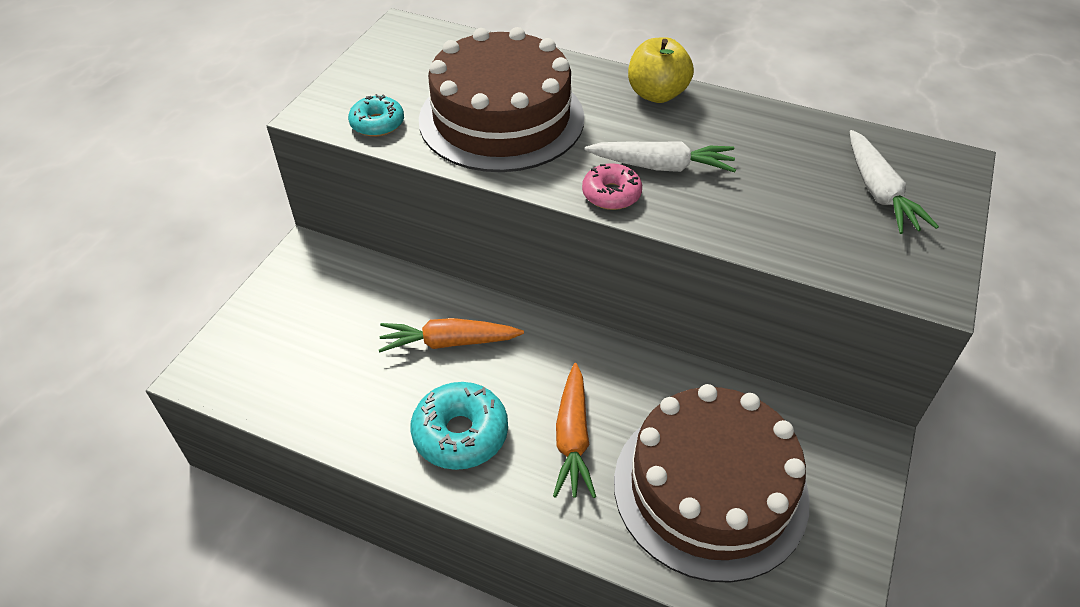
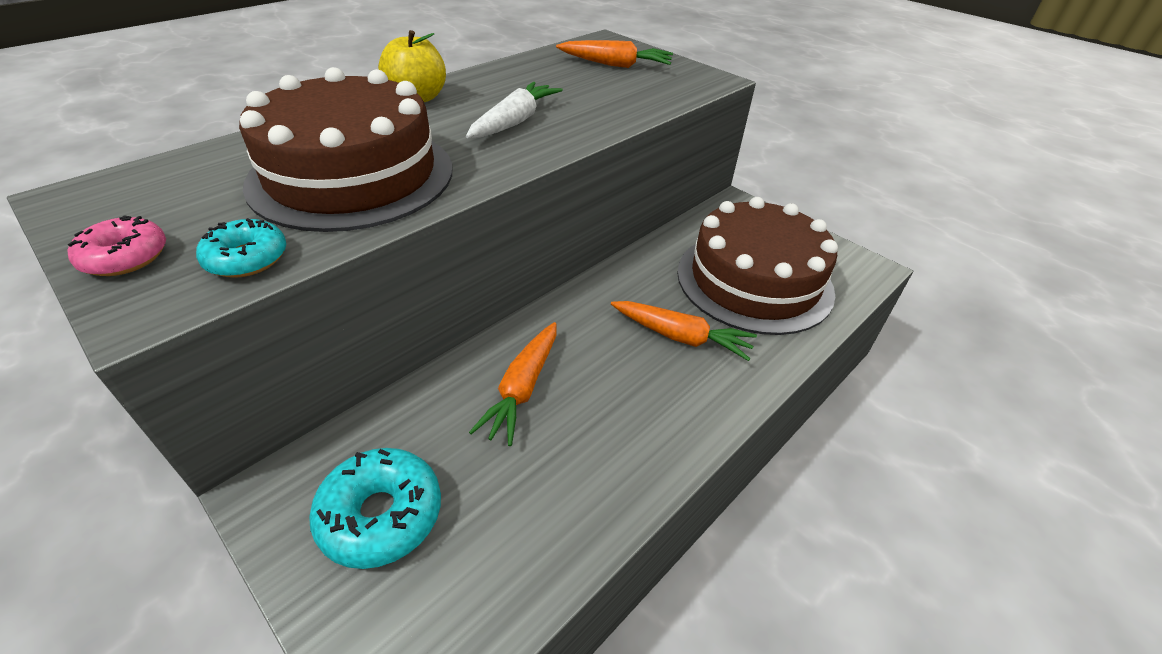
camera: 70 degrees left, 5 degrees down
(460, 434) = (644, 412): turquoise donut -> turquoise donut (381, 515)
(611, 194) = (529, 151): pink donut -> pink donut (125, 257)
(879, 192) = (615, 65): white carrot -> orange carrot

